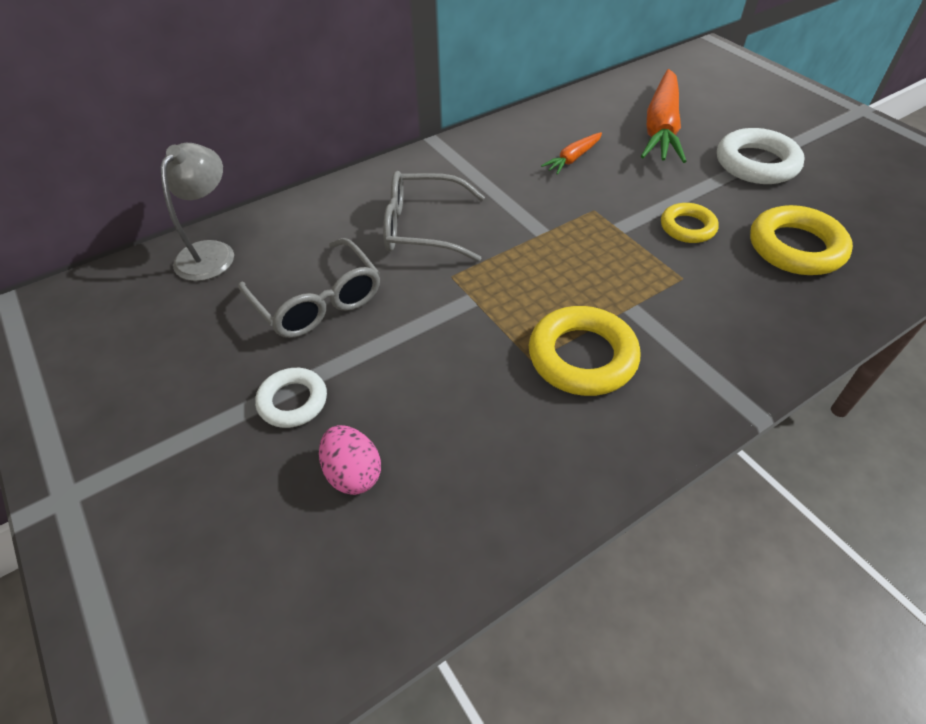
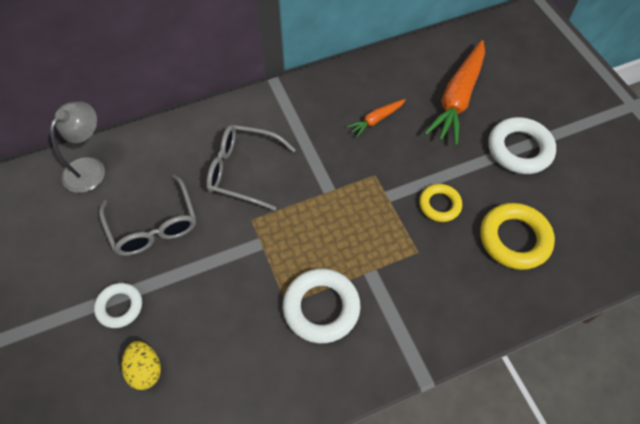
camera: 10 degrees right, 10 degrees up
(353, 473) = (145, 370): pink egg -> yellow egg
(582, 357) = (321, 308): yellow ring -> white ring

